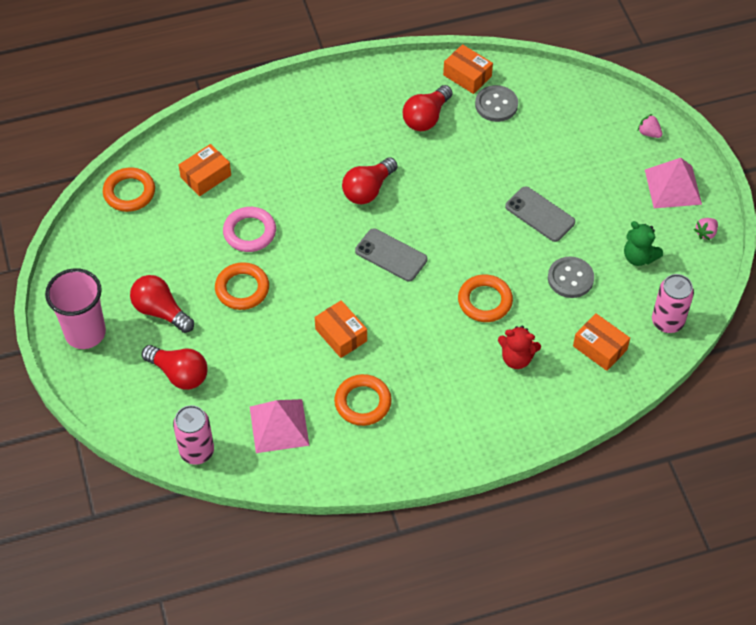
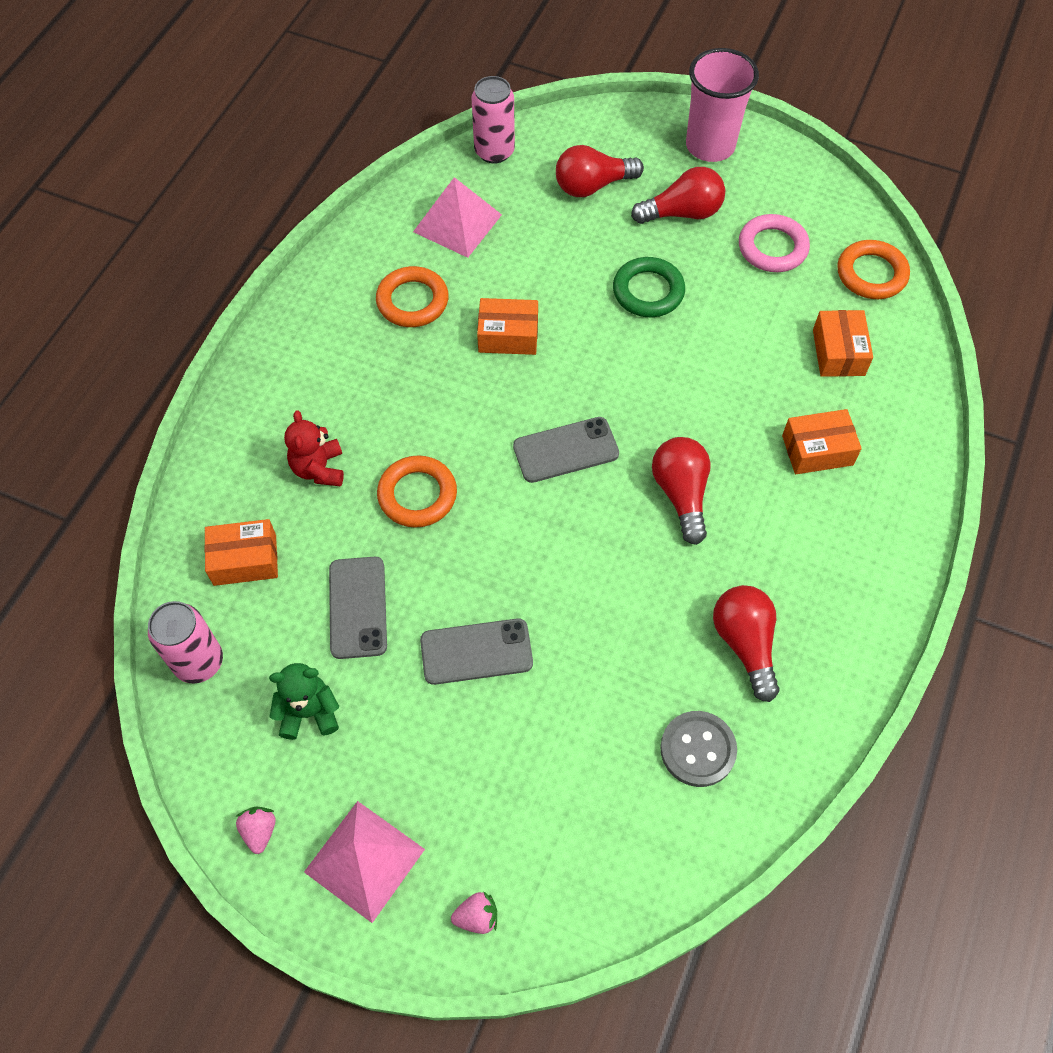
camera: 130 degrees right, 5 degrees up
(242, 289) = (648, 291): orange ring -> green ring
(249, 232) = (720, 343): pink ring -> pink ring (772, 247)
(467, 76) = (781, 755): orange box -> orange box (817, 450)
(516, 358) = (319, 469): red teddy bear -> red teddy bear turned 60 degrees counterclockwise
(570, 278) = (358, 607): grey button -> grey phone

